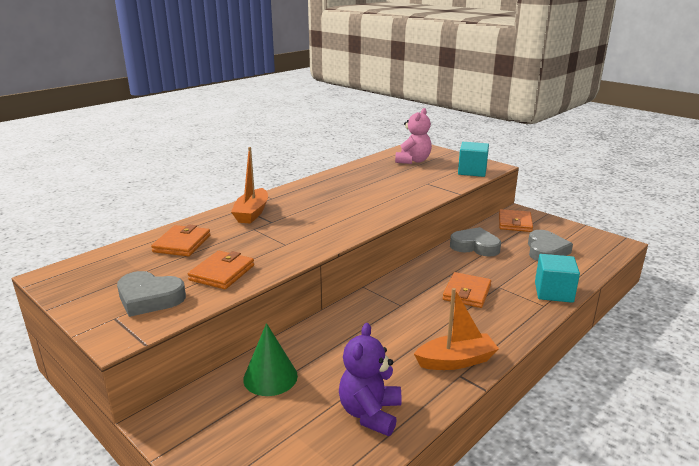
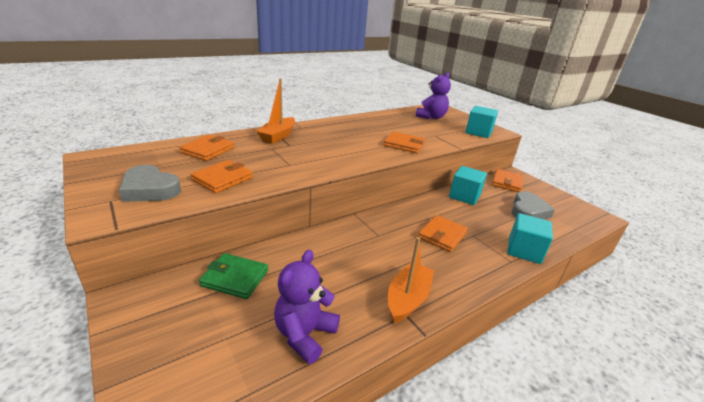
camera: 10 degrees right, 5 degrees up
(270, 377) = (235, 278): green cone -> green wallet
(398, 199) = (404, 144): none -> orange wallet
(413, 161) = (431, 117): pink teddy bear -> purple teddy bear
(456, 361) = (407, 299): orange boat -> orange boat turned 60 degrees counterclockwise
(475, 246) = (464, 196): grey heart -> turquoise cube

